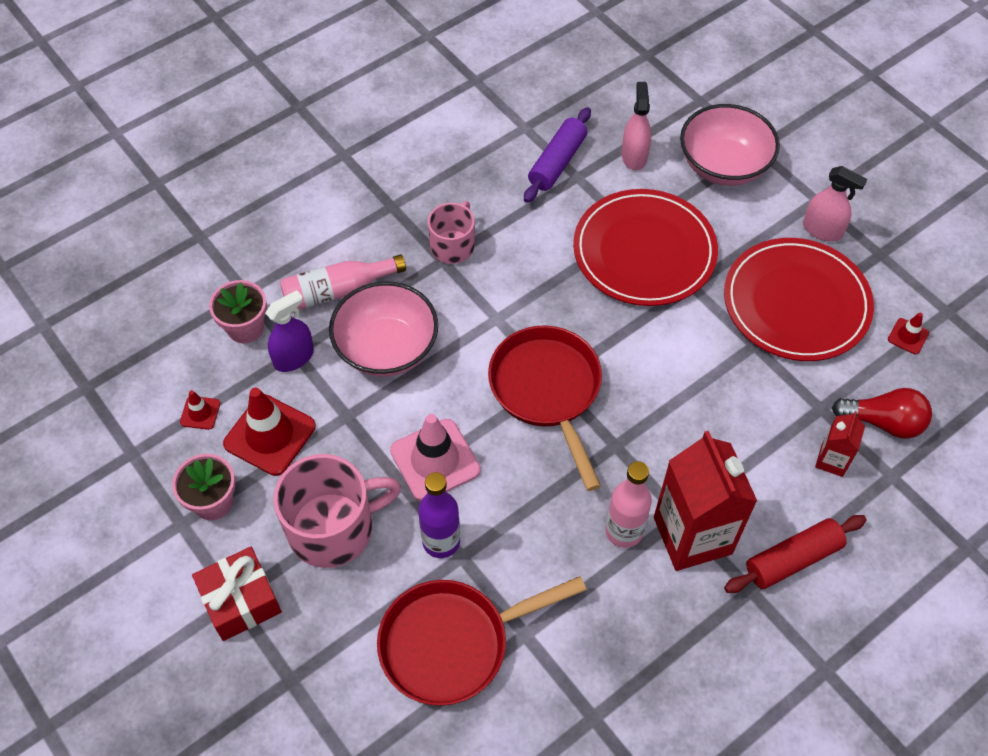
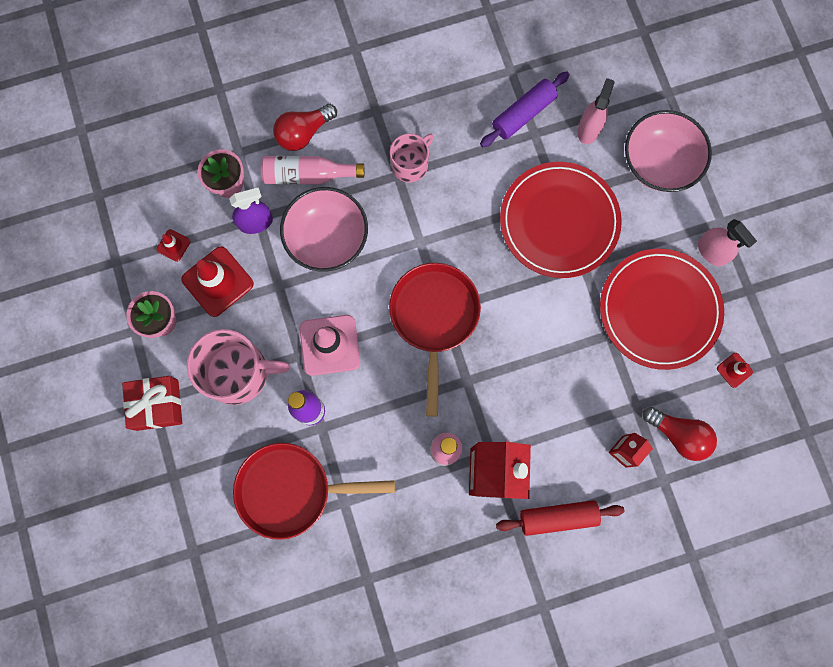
camera: 20 degrees right, 20 degrees up
(316, 251) = (303, 133): none -> red light bulb

